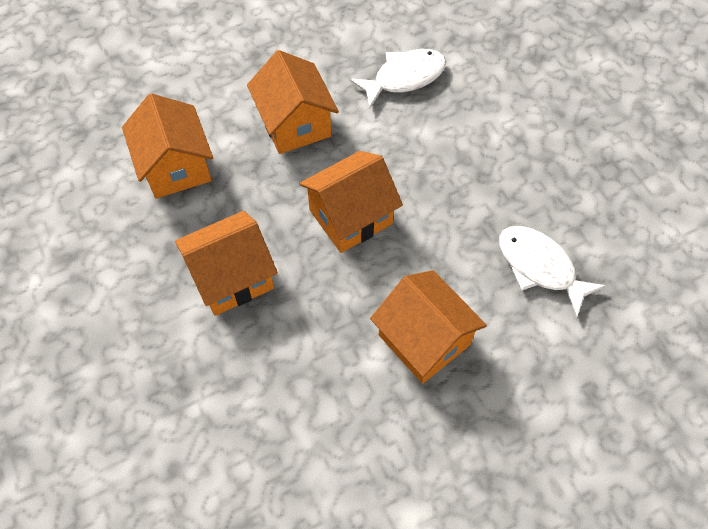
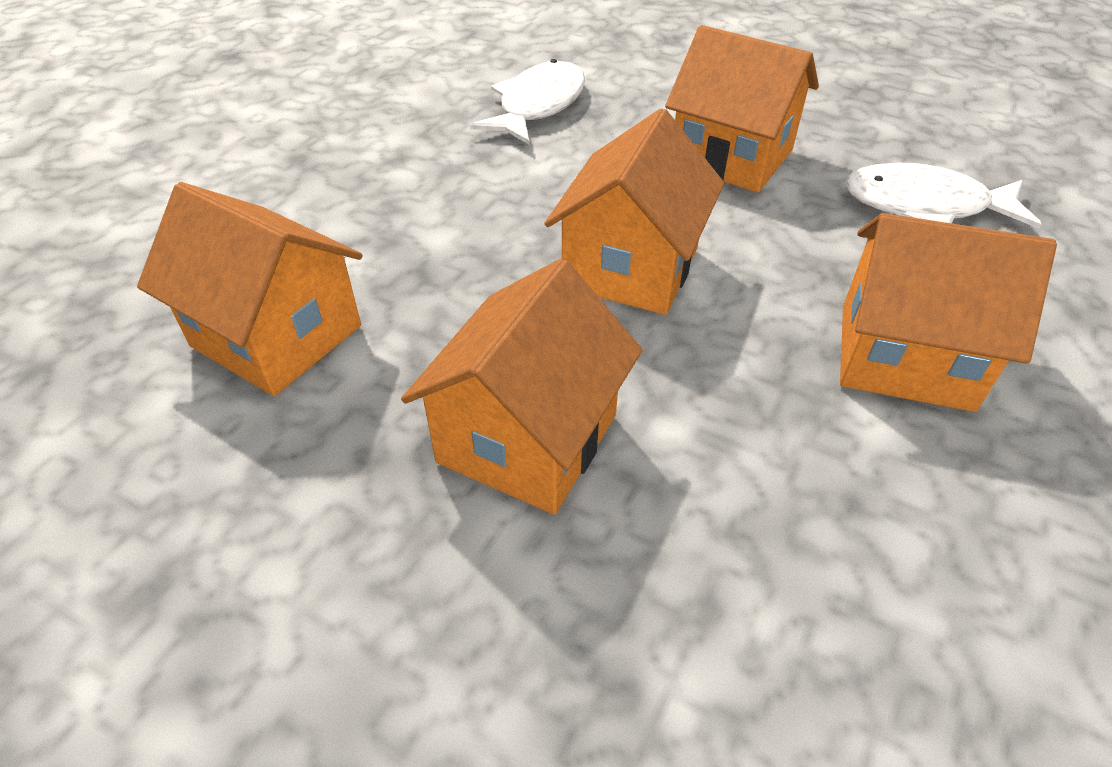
camera: 35 degrees left, 15 degrees down
(295, 124) = (434, 204): orange house -> orange house (731, 157)

